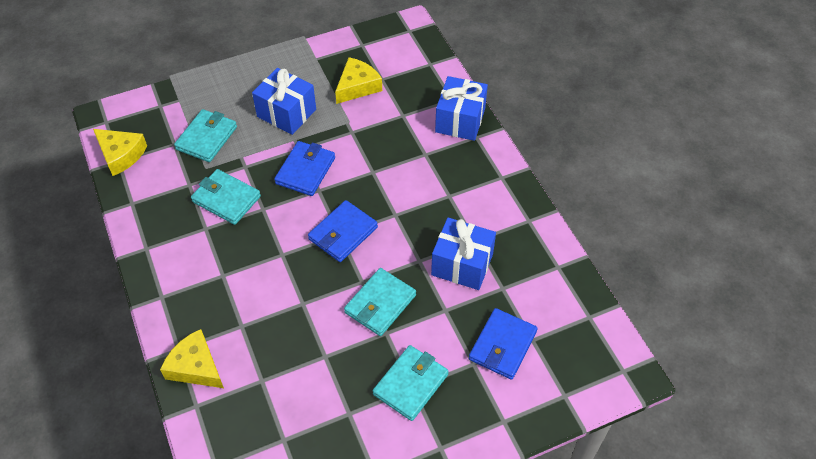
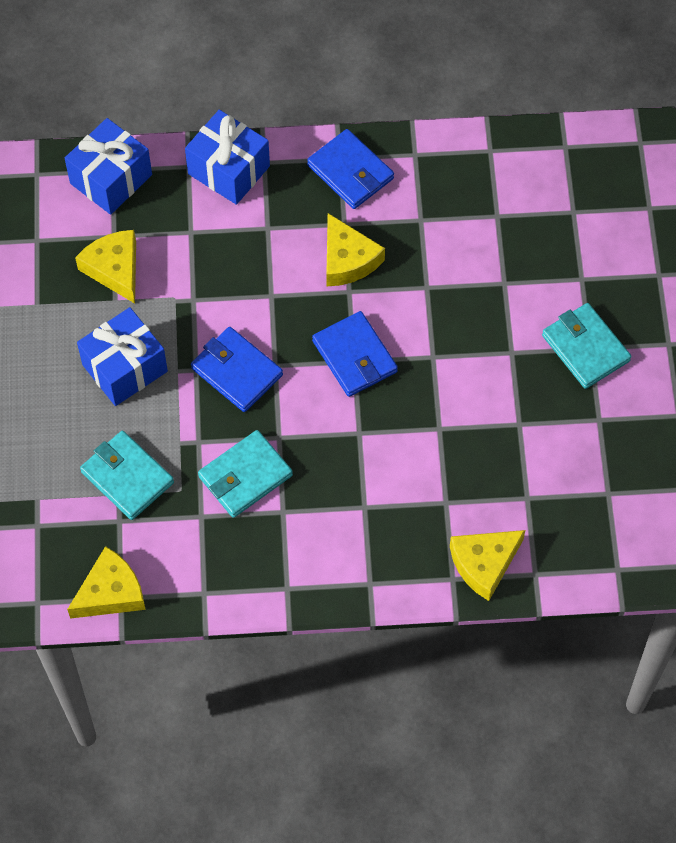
camera: 70 degrees left, 10 degrees up
(380, 304) = (471, 346): turquoise wallet -> none
(420, 206) = (347, 259): none -> yellow cheese
(462, 264) = (449, 245): blue gift -> blue gift (111, 179)
(502, 345) = (570, 243): blue wallet -> blue wallet (350, 172)

